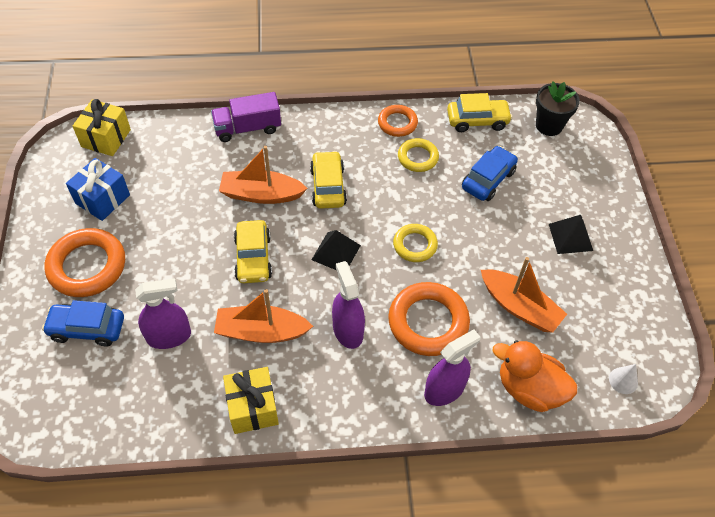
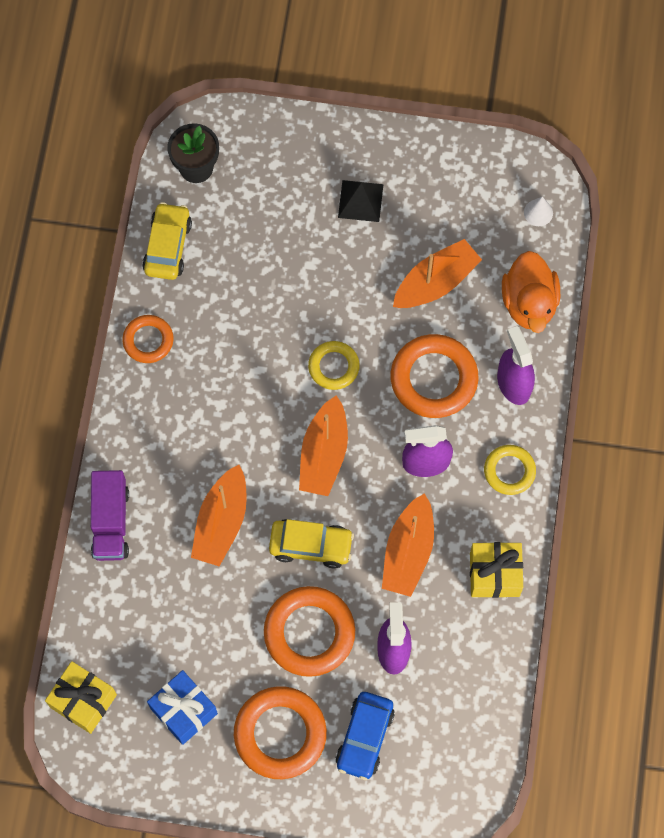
camera: 75 degrees left, 15 degrees up
(177, 271) = (309, 633): none -> orange ring
(328, 186) = (228, 443): yellow car -> none
(336, 252) = (324, 454): black pyramid -> orange boat
(417, 157) = (209, 331): yellow ring -> yellow ring (509, 471)
(488, 179) = (261, 262): blue car -> none
(529, 389) = (529, 303): orange duck -> orange duck turned 45 degrees counterclockwise

